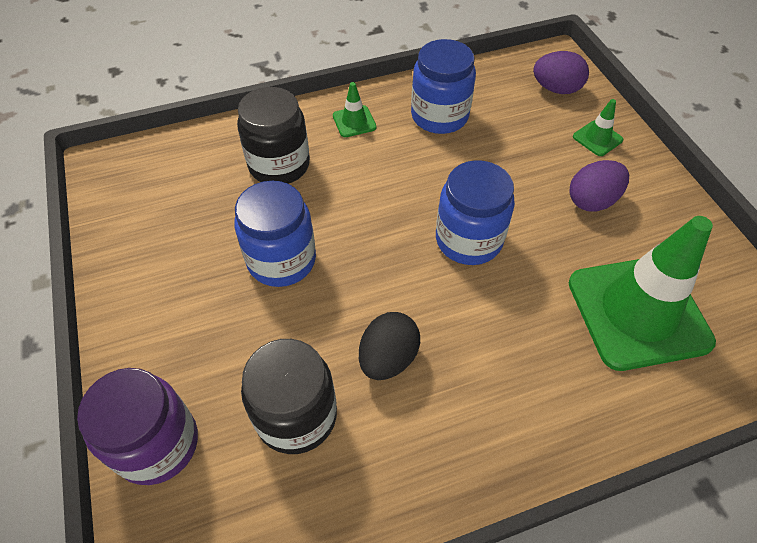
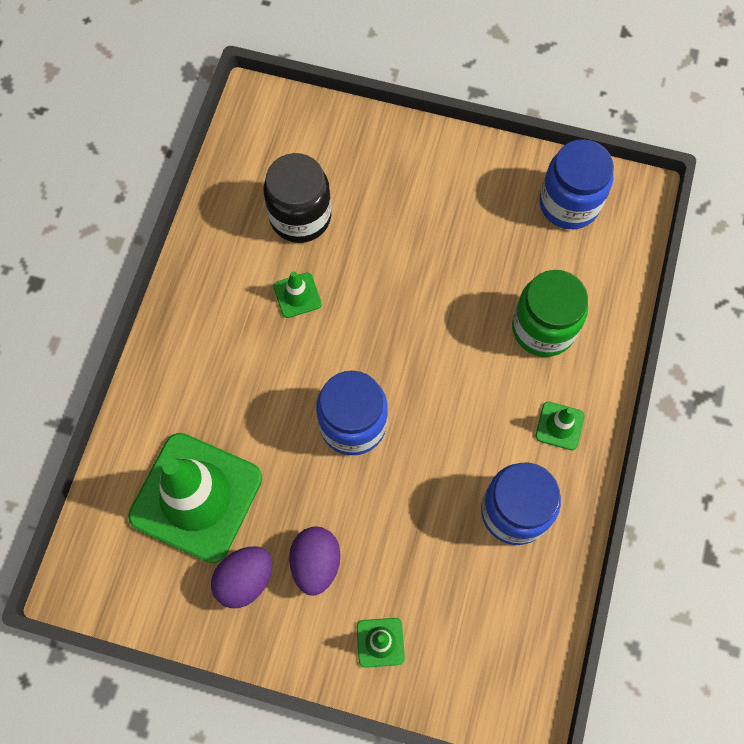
camera: 125 degrees right, 15 degrees up
(157, 444) = (341, 134): purple jar -> none
(279, 165) = (543, 328): black jar -> green jar
(281, 260) = (434, 274): blue jar -> blue jar (569, 203)
(388, 358) = (297, 295): black egg -> green traffic cone
(556, 89) = (475, 667): purple egg -> purple egg (245, 580)

